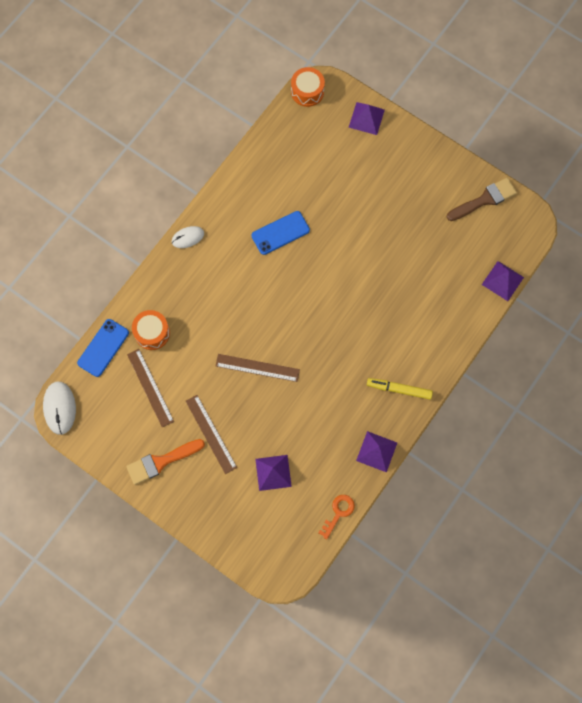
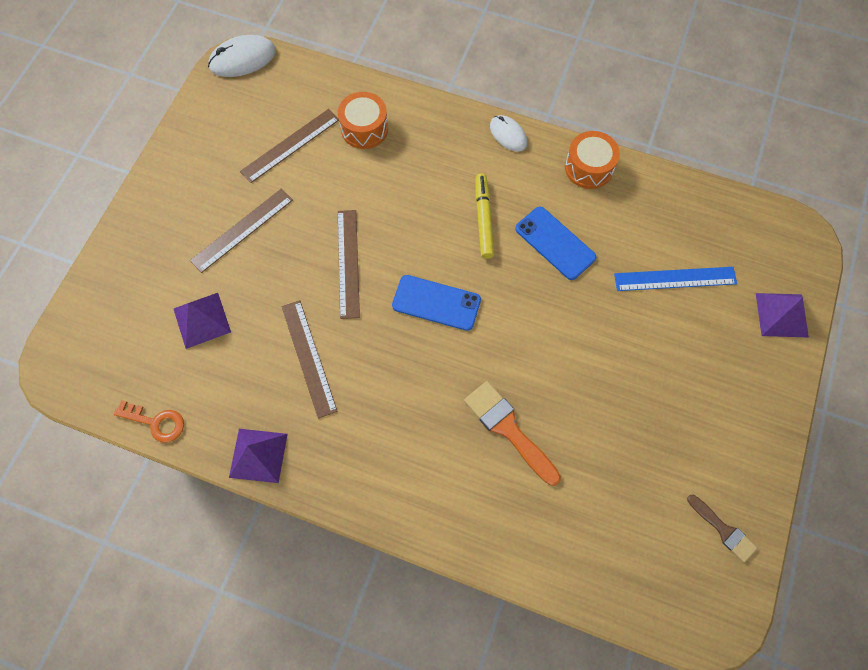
camera: 75 degrees right, 5 degrees down
(103, 348) = (330, 82): blue phone -> blue phone (436, 303)
(161, 461) = (194, 182): orange brush -> orange brush (508, 429)
(307, 91) = (785, 225): orange drum -> orange drum (588, 168)
(319, 407) = (308, 358): none -> brown ruler
(326, 169) = (675, 279): none -> blue ruler
(399, 389) = (362, 466): yellow marker -> yellow marker (483, 219)
(484, 199) = (723, 530): brown brush -> brown brush, size x0.62
(502, 281) = (592, 593): purple pyramid -> none

